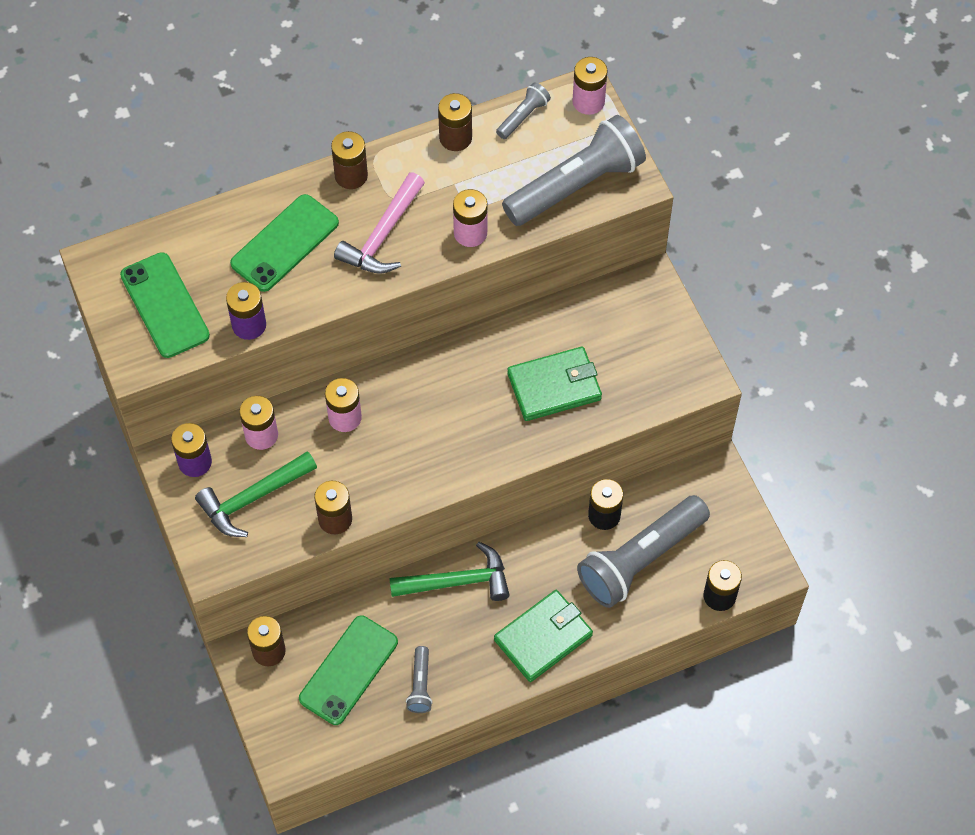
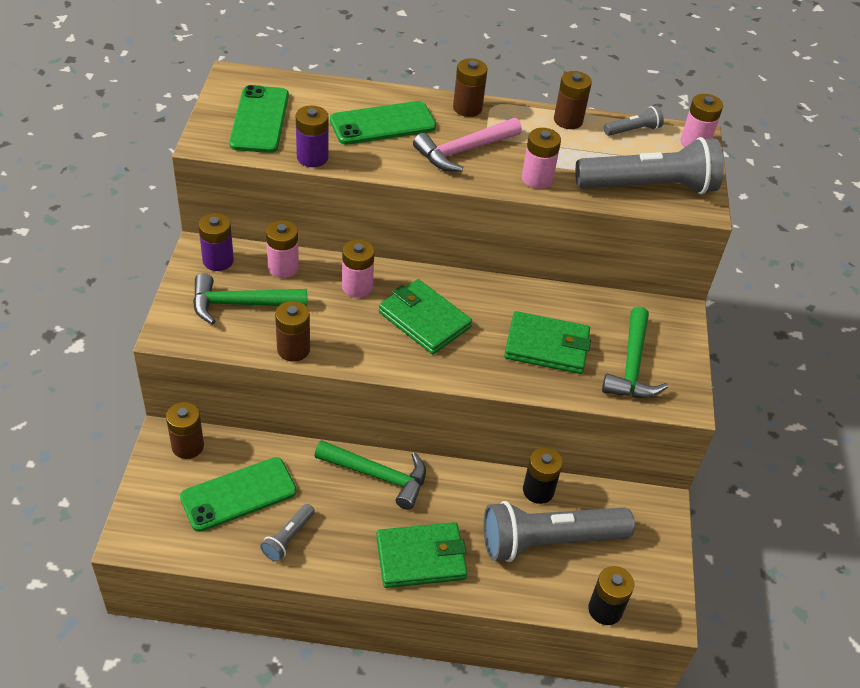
camera: 25 degrees right, 15 degrees down
(429, 419) = (424, 320): none -> green wallet
(639, 365) = (632, 366): none -> green hammer

